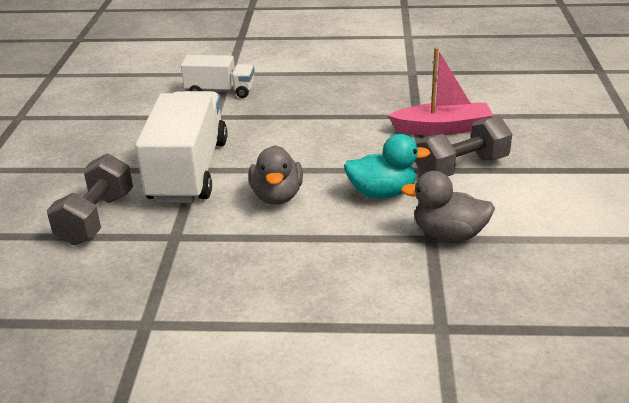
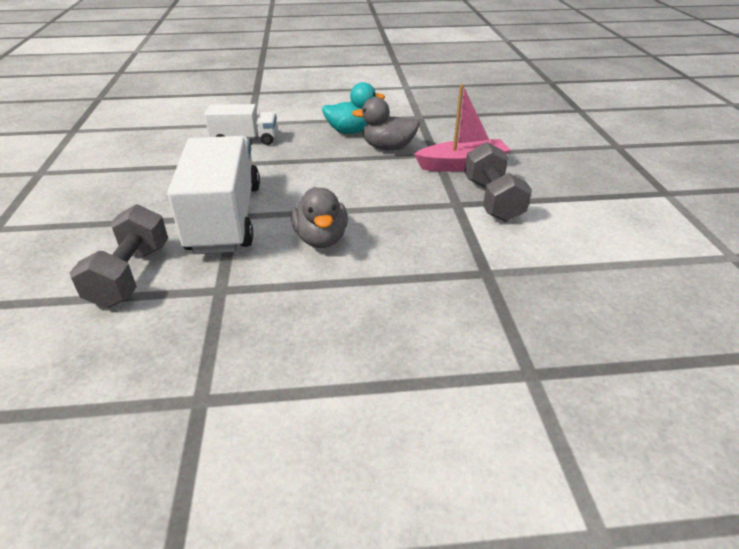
camera: 10 degrees left, 5 degrees up
(382, 193) = (425, 229): turquoise duck -> turquoise duck (351, 131)
(449, 234) = (503, 267): grey duck -> grey duck (388, 147)
(461, 167) = (492, 200): grey dumbbell -> grey dumbbell turned 60 degrees counterclockwise

